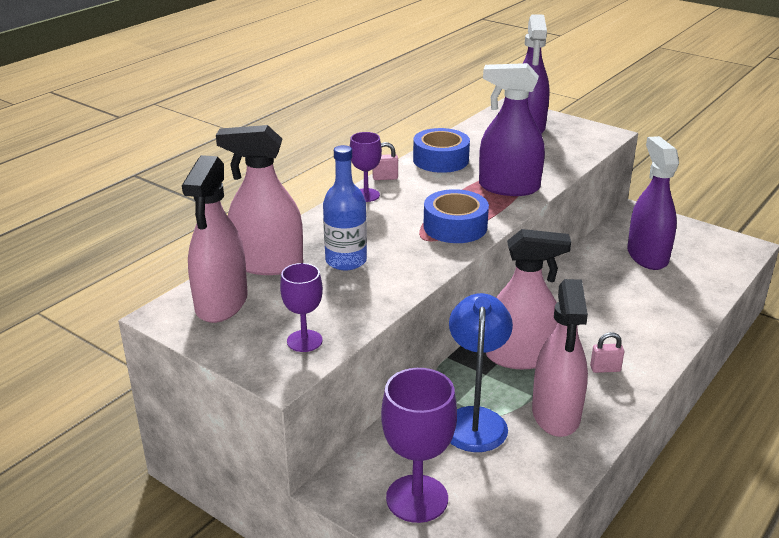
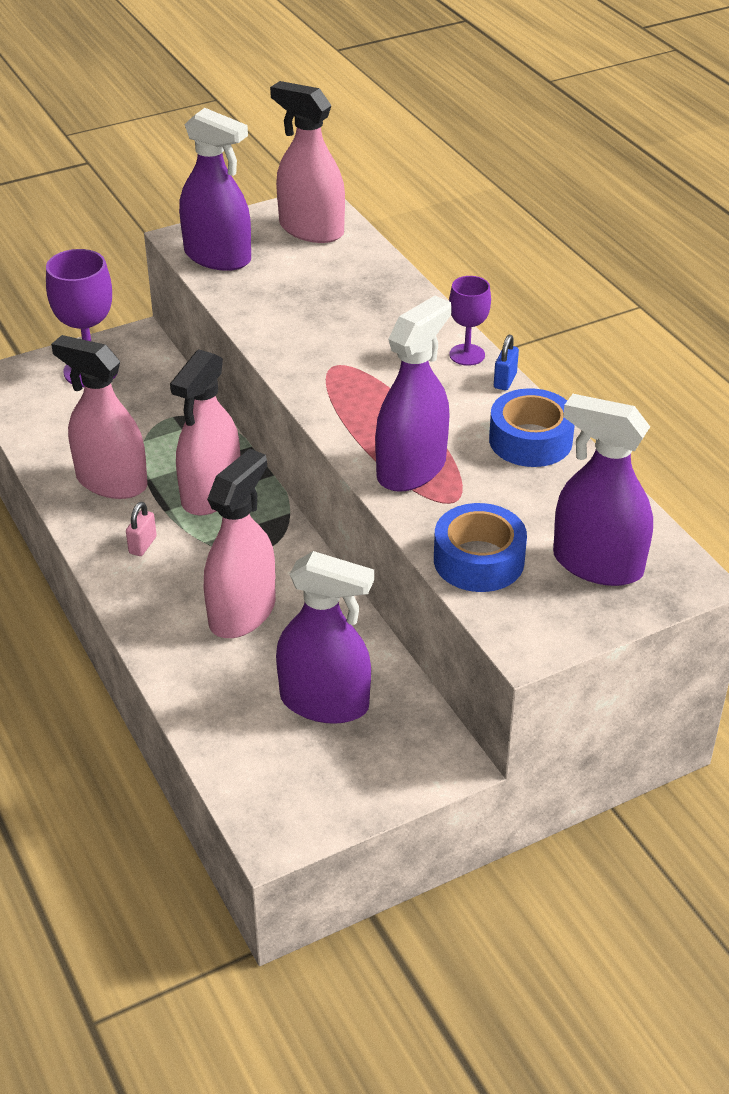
camera: 115 degrees right, 10 degrees up
(268, 264) = (360, 263): pink spray bottle -> pink spray bottle (242, 613)
(304, 341) = (218, 257): purple goblet -> purple spray bottle
(346, 261) = (330, 307): blue bottle -> none
(385, 178) = (505, 381): pink padlock -> blue padlock
(455, 227) = (344, 394): blue tape -> blue tape (478, 560)
(475, 419) = (149, 431): blue lamp -> none

